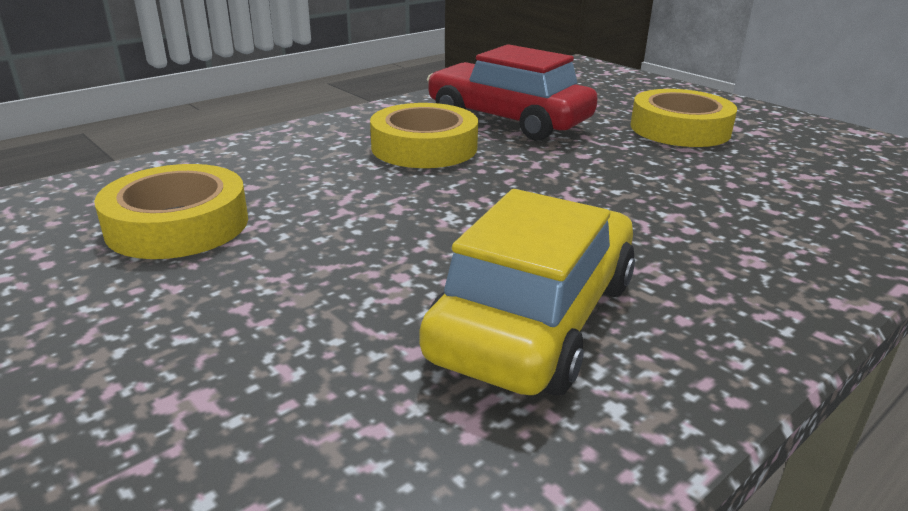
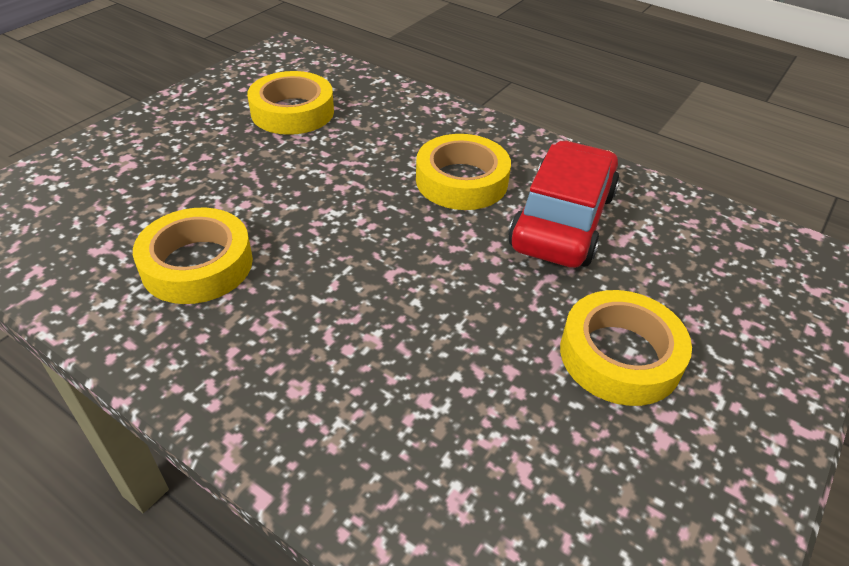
camera: 75 degrees right, 15 degrees up
(535, 318) = (197, 264): yellow car -> yellow tape

